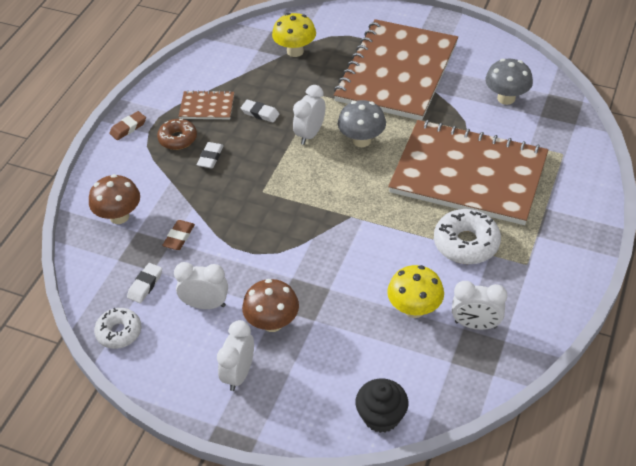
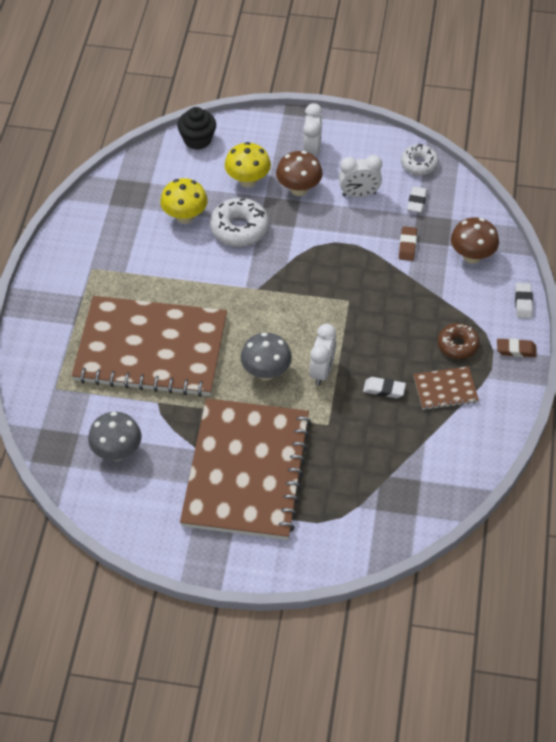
camera: 165 degrees right, 5 degrees up
(128, 128) = (516, 350): brown eraser -> brown eraser turned 60 degrees clockwise
(210, 157) = (414, 329): white eraser -> white eraser (523, 302)
(295, 51) = (375, 485): yellow mushroom -> yellow mushroom (248, 181)
(466, 243) = (147, 279): white donut -> white donut (239, 229)
(475, 324) = (133, 212): white clock -> none

